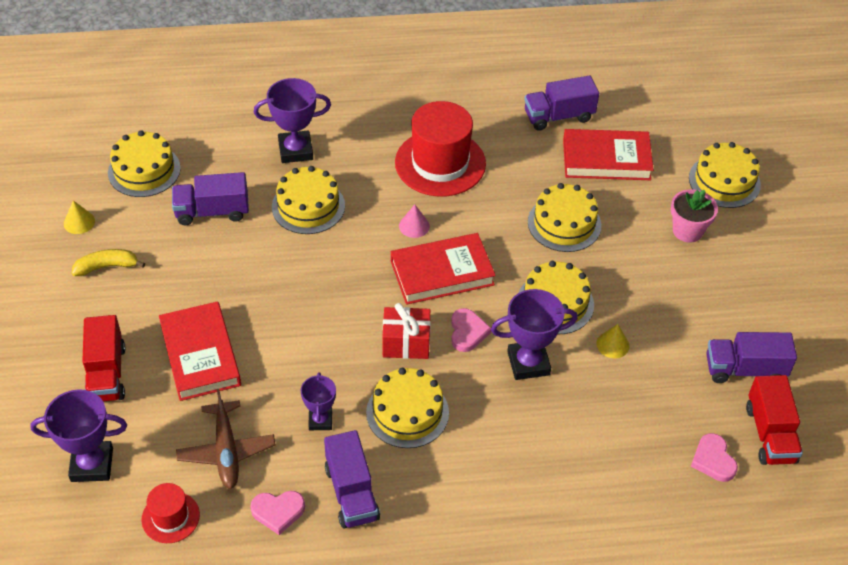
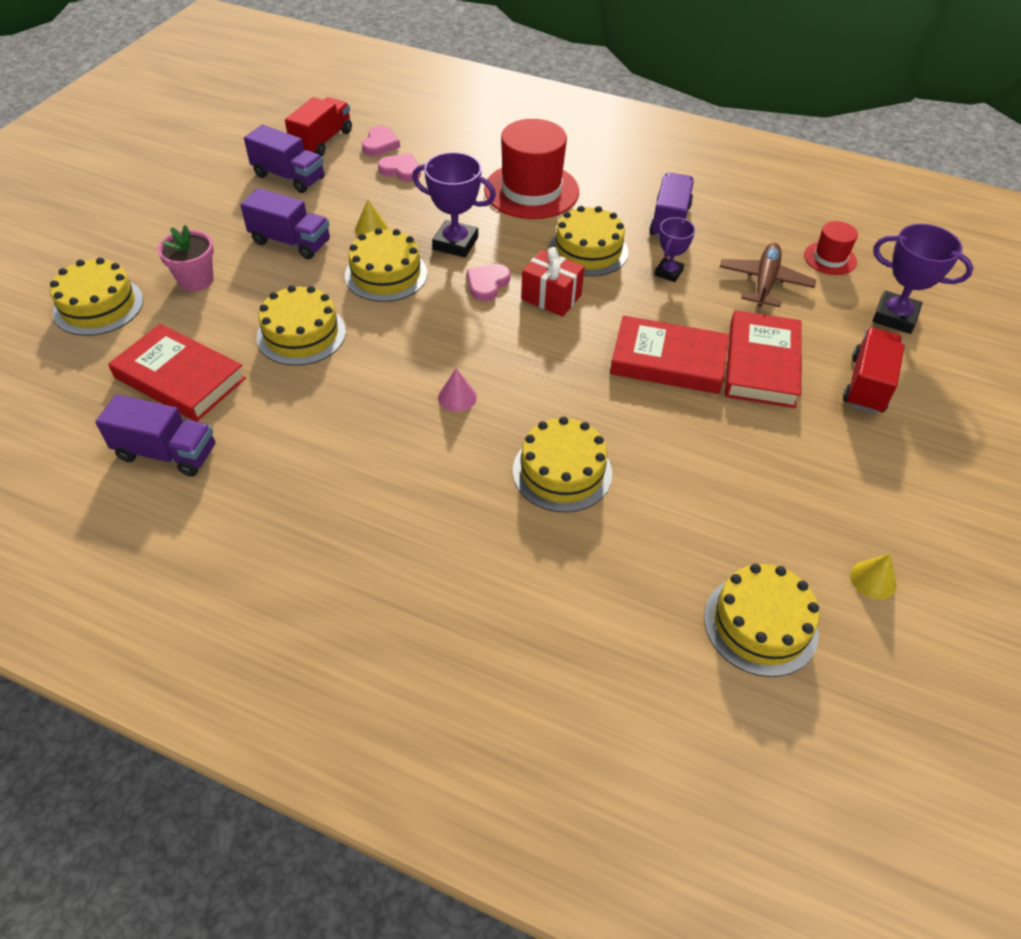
camera: 150 degrees left, 0 degrees up
(107, 267) = (845, 500): yellow banana -> none
(212, 211) = (686, 517): purple truck -> purple truck (290, 242)
(278, 512) = (736, 231): pink heart -> pink heart (401, 170)
(295, 150) = (531, 559): purple trophy -> none
(440, 163) = (364, 456): red hat -> red hat (531, 191)
(442, 273) = (467, 340): red book -> red book (668, 361)

